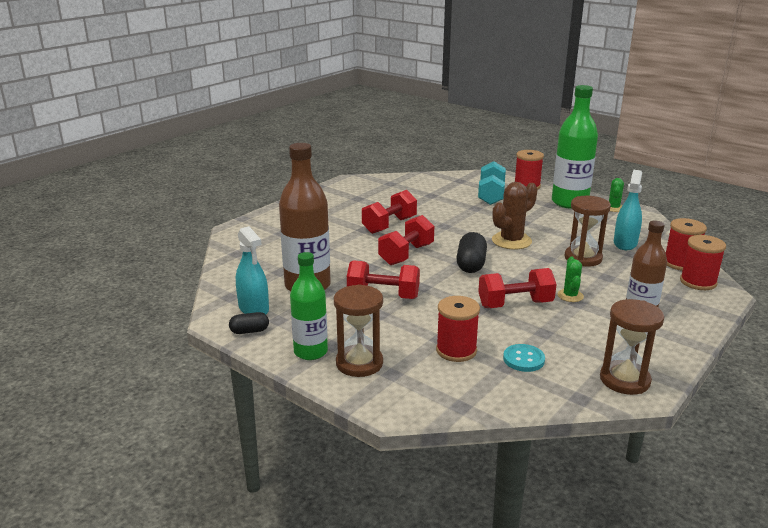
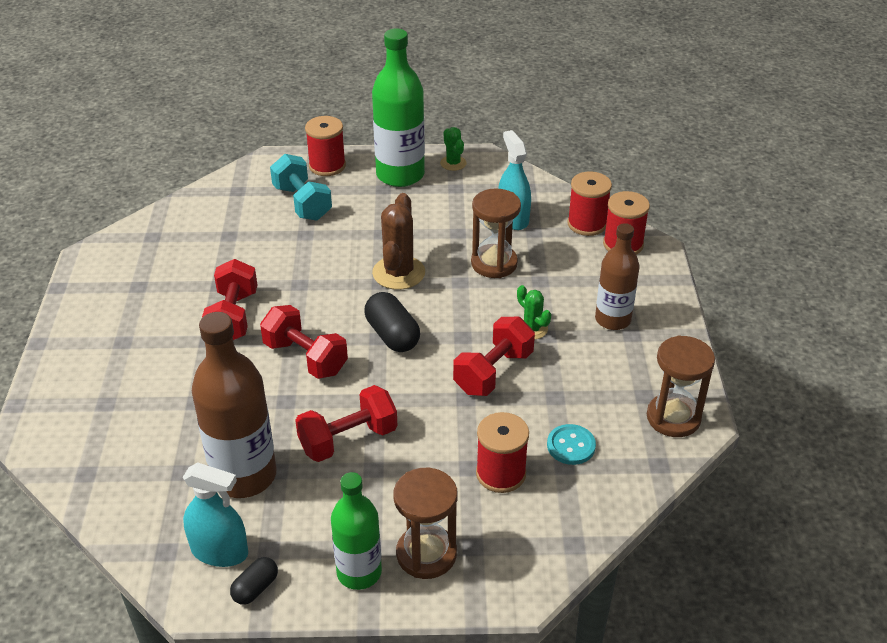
camera: 40 degrees left, 15 degrees up
(406, 254) = (305, 358): red dumbbell -> red dumbbell turned 45 degrees counterclockwise

